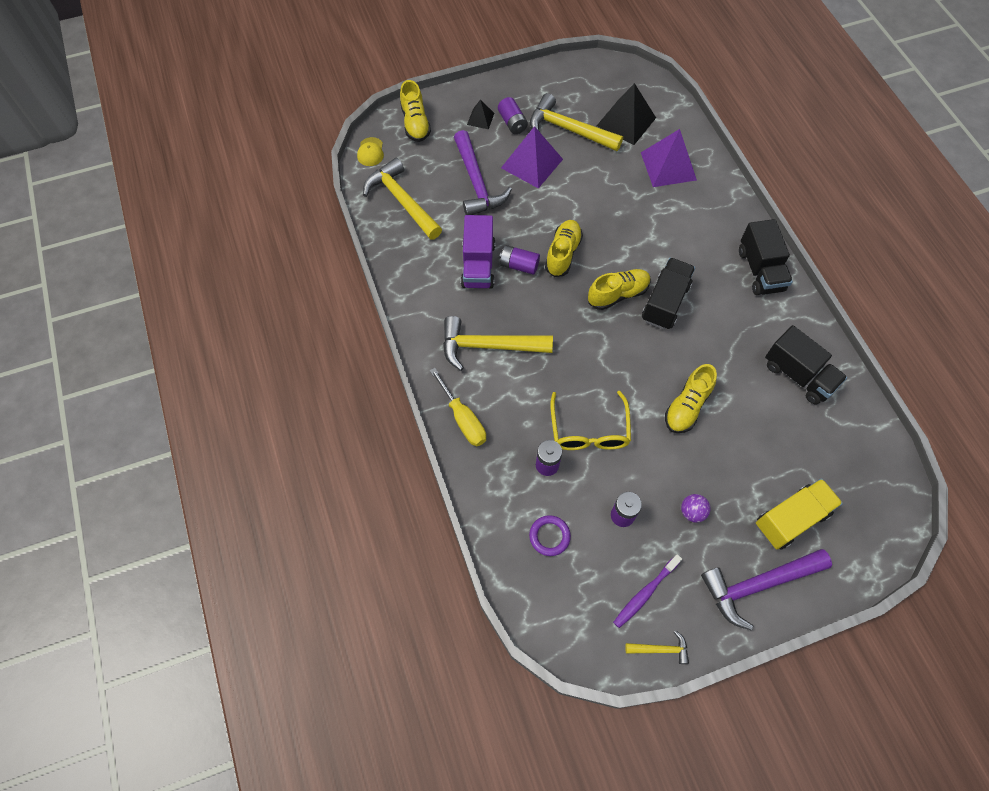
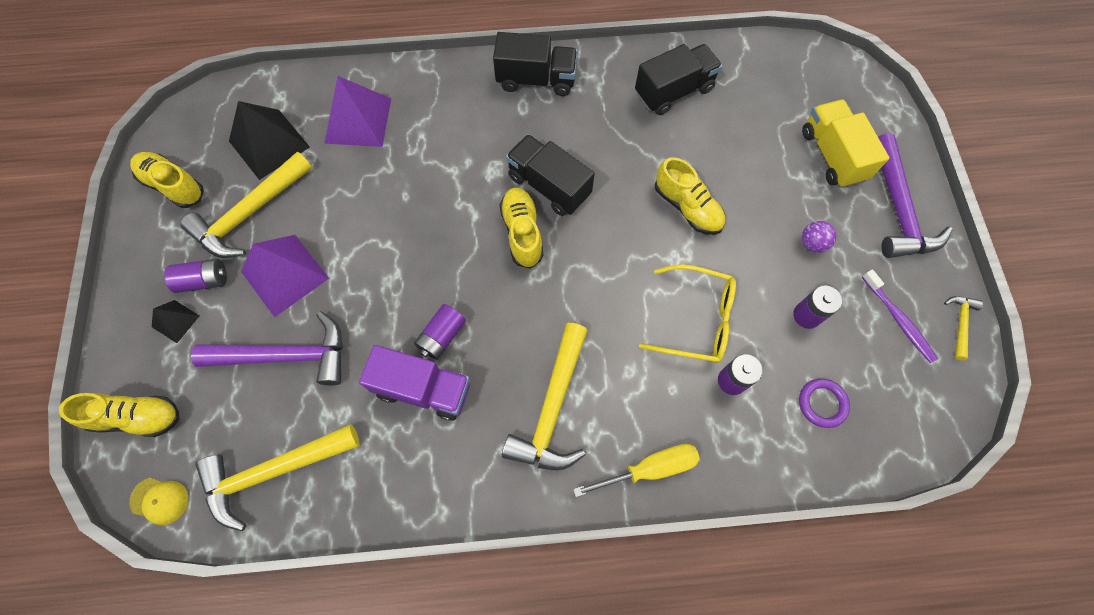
camera: 75 degrees left, 5 degrees up
(563, 254) = (442, 277): yellow shoe -> yellow shoe (173, 185)

